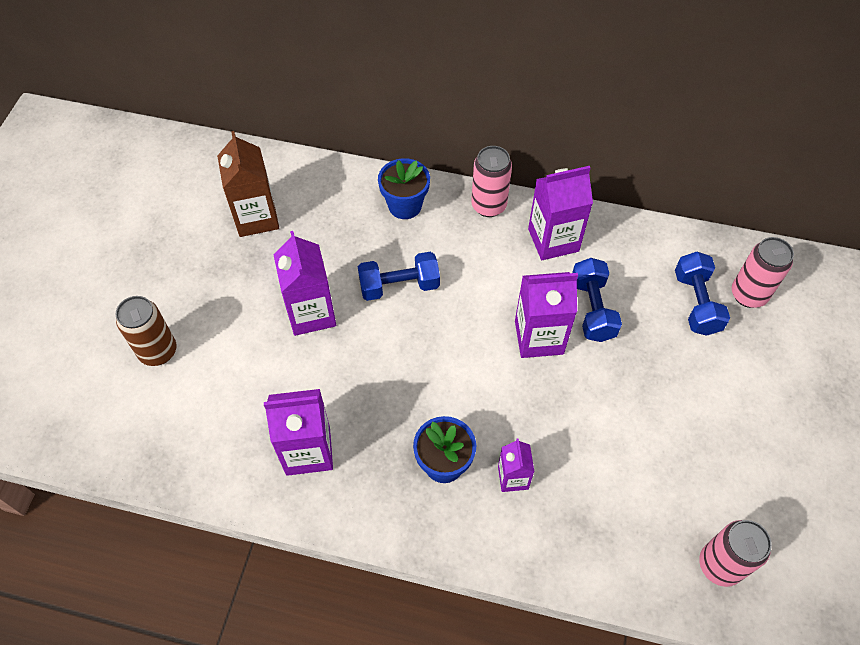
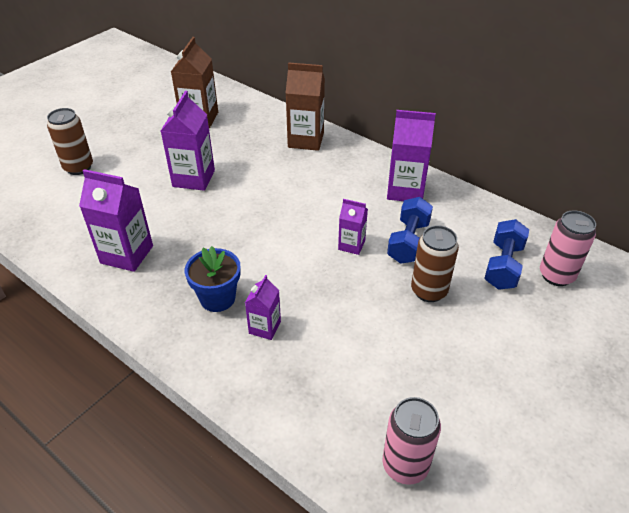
camera: 25 degrees right, 15 degrees down
(399, 286) = (267, 182): blue dumbbell -> none
(405, 206) = (306, 140): blue flower pot -> brown carton
(488, 206) = (368, 157): pink can -> none
(539, 337) = (351, 245): purple carton -> purple carton, size x0.57
(643, 364) = (429, 291): none -> brown can

